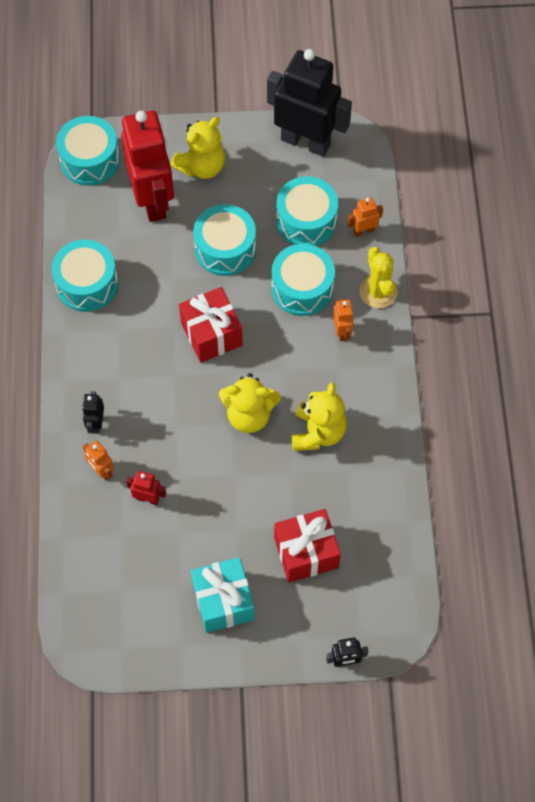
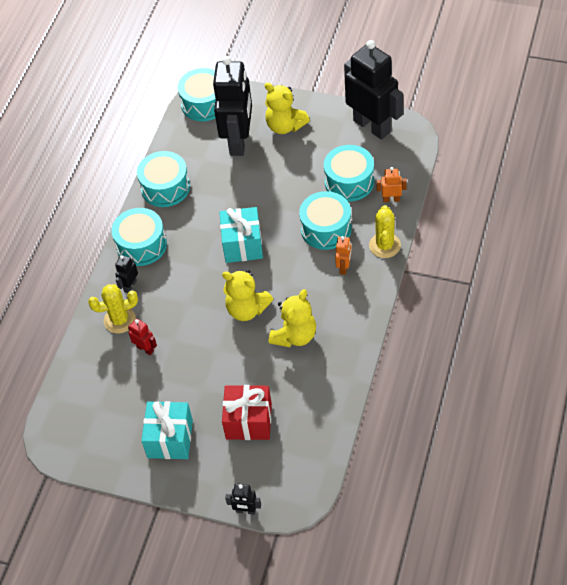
camera: 25 degrees right, 10 degrees down
(101, 471) = (120, 320): orange robot -> yellow cactus
(153, 200) = (239, 141): red robot -> black robot
(201, 166) = (285, 126): yellow teddy bear -> yellow teddy bear turned 60 degrees clockwise
(211, 334) = (242, 245): red gift -> turquoise gift
(225, 249) = (278, 187): turquoise drum -> turquoise drum (141, 245)

